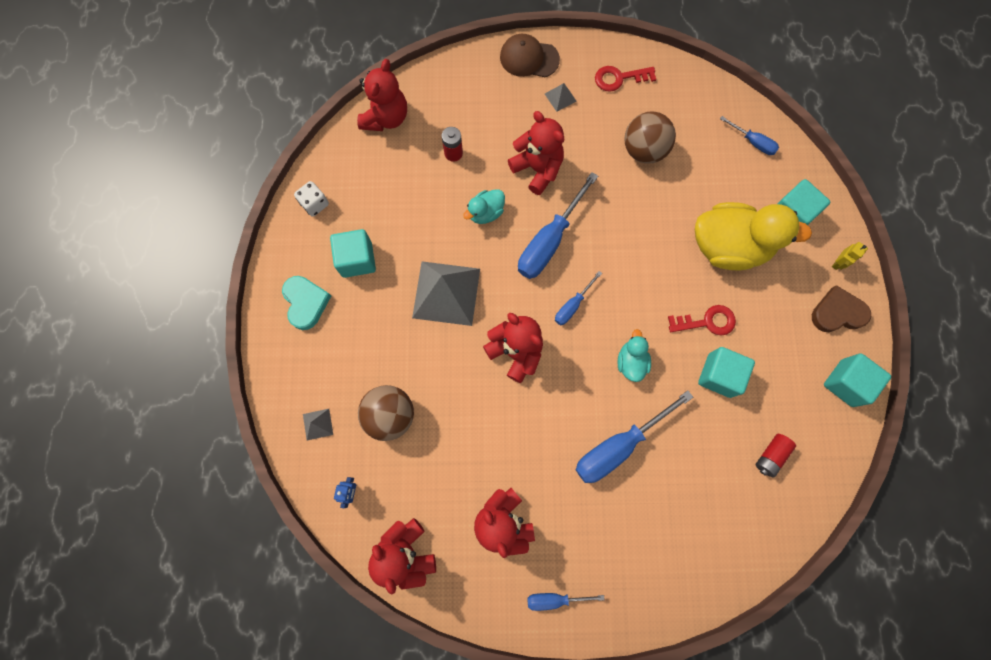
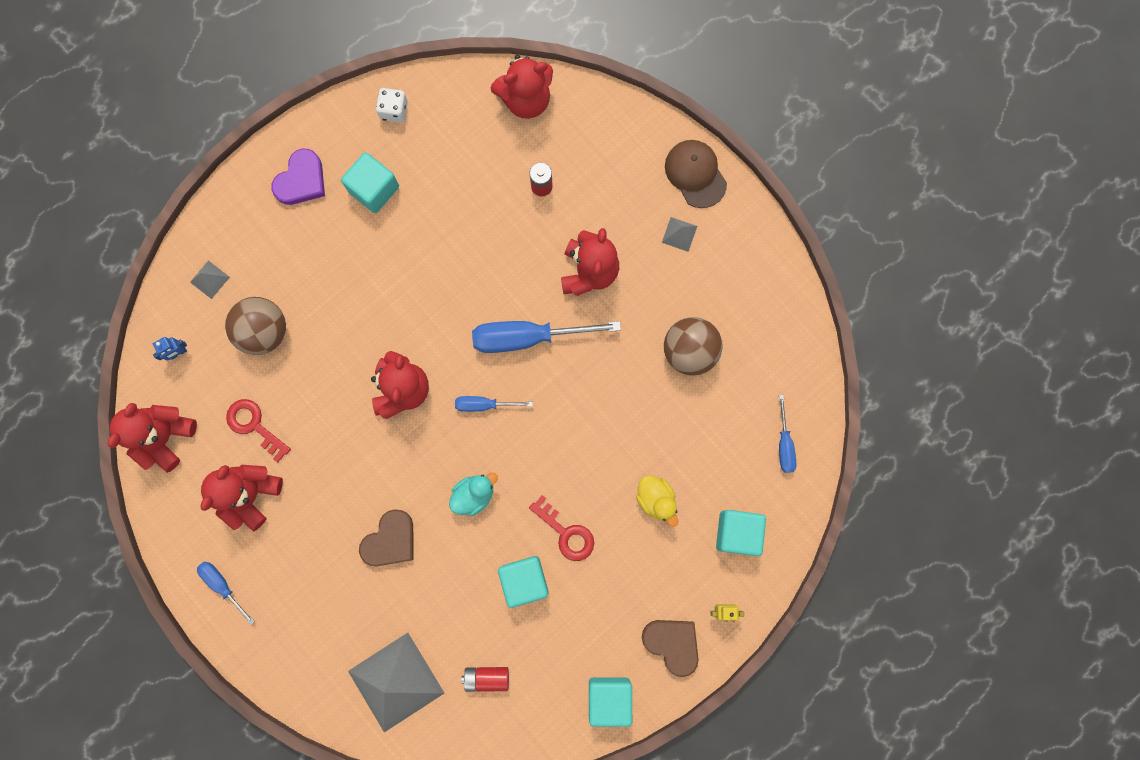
camera: 50 degrees right, 5 degrees up
(306, 303) = (301, 180): turquoise heart -> purple heart
(446, 293) = (406, 288): grey pyramid -> grey pyramid (396, 681)
(485, 213) = (508, 261): turquoise duck -> none
(618, 446) = (390, 540): blue screwdriver -> brown heart
(619, 78) = (746, 272): red key -> red key (254, 426)
(728, 247) = (656, 499): yellow duck -> yellow duck, size x0.47

